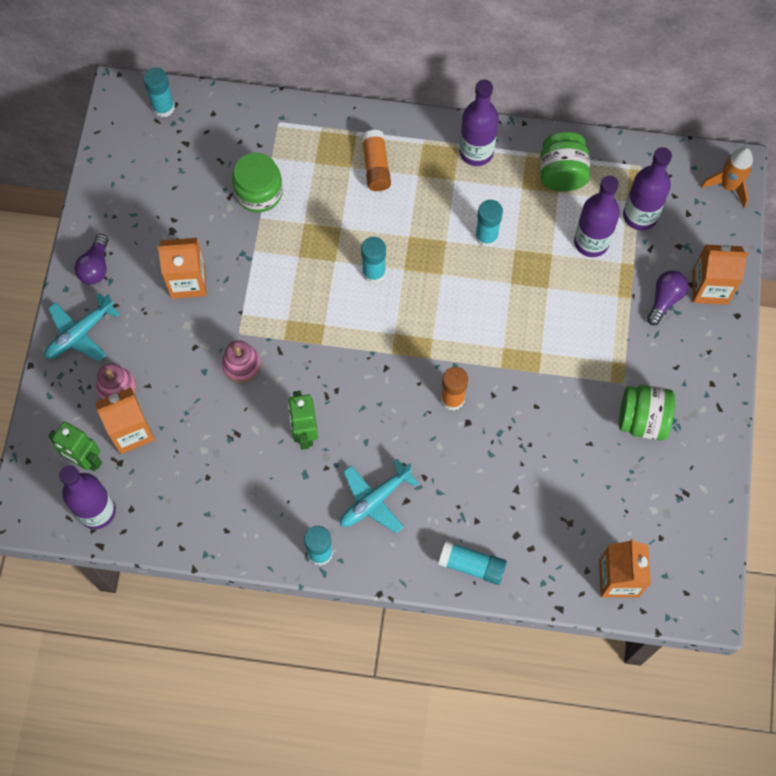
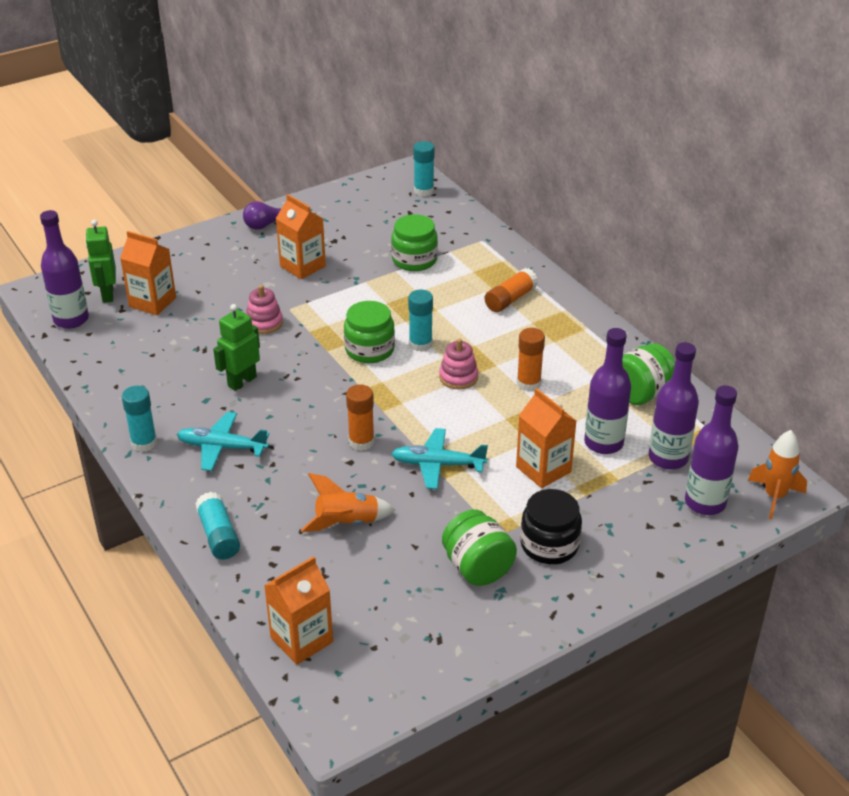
camera: 50 degrees right, 30 degrees down
(79, 334) = (205, 244): turquoise plane -> turquoise plane (437, 464)
(117, 387) = (181, 279): pink stacking toy -> pink stacking toy (458, 377)
(348, 313) = (369, 350): none -> green jar
(476, 152) = (593, 340): purple bottle -> purple bottle (705, 503)
(486, 236) = (528, 383): turquoise glue stick -> orange glue stick
(531, 471) = (347, 523): none -> orange rocket
(658, 359) = (549, 545): none -> black jar
(664, 299) = (611, 517): purple light bulb -> none
(710, 287) = (662, 540): orange carton -> orange carton (543, 469)

